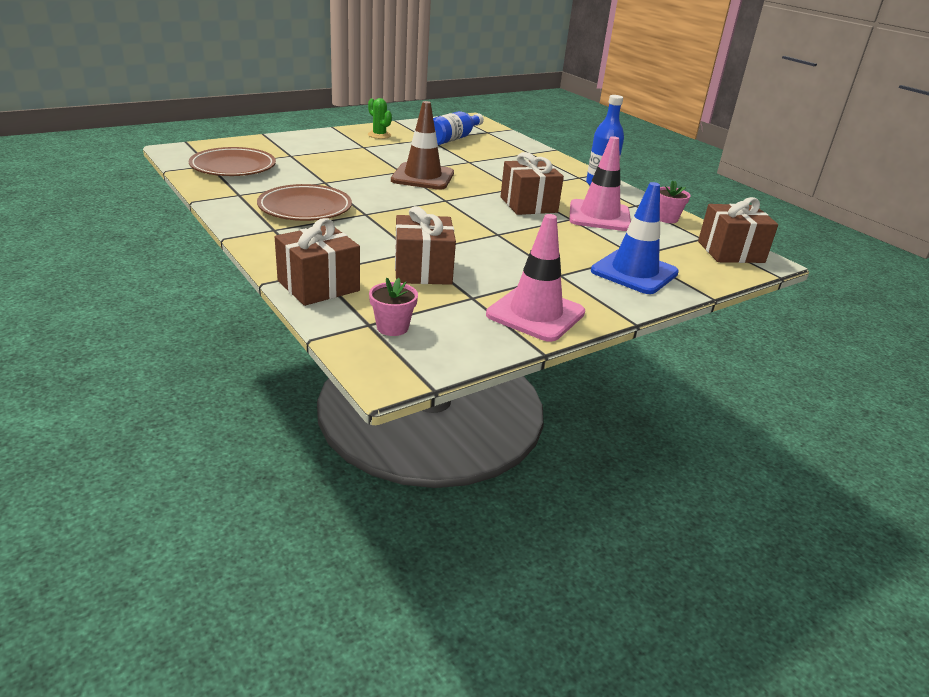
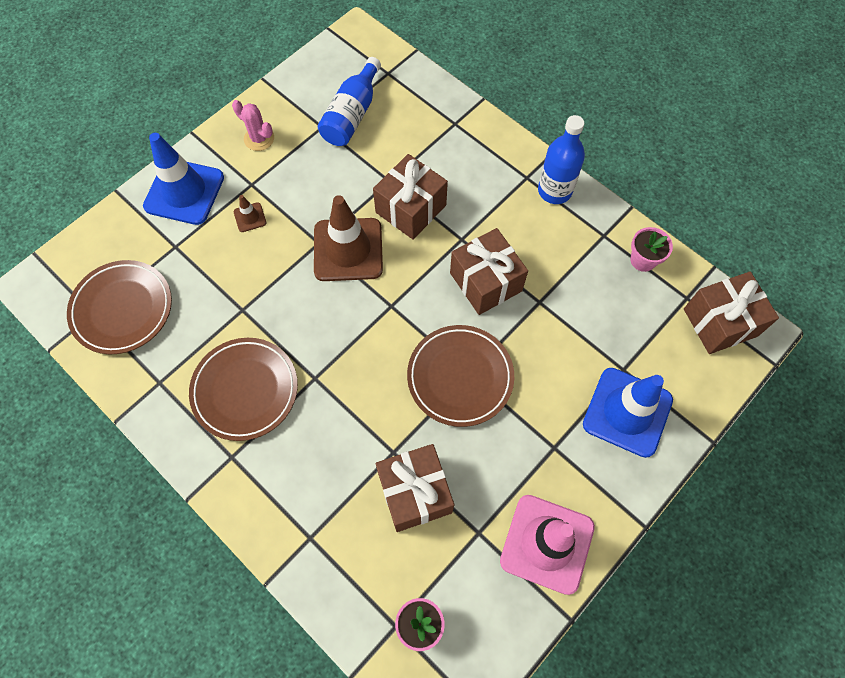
camera: 10 degrees left, 35 degrees up
(312, 141) = (184, 192): none -> blue traffic cone
(318, 286) = (323, 568): brown gift -> brown gift (411, 209)
(354, 156) = (250, 217): none -> brown traffic cone
(379, 135) = (259, 139): green cactus -> pink cactus
(488, 234) = (460, 377): none -> brown plate
(599, 216) = (569, 282): pink traffic cone -> none

